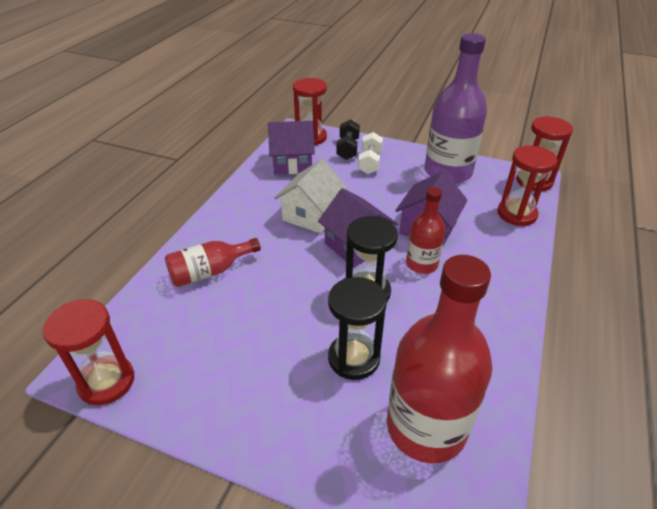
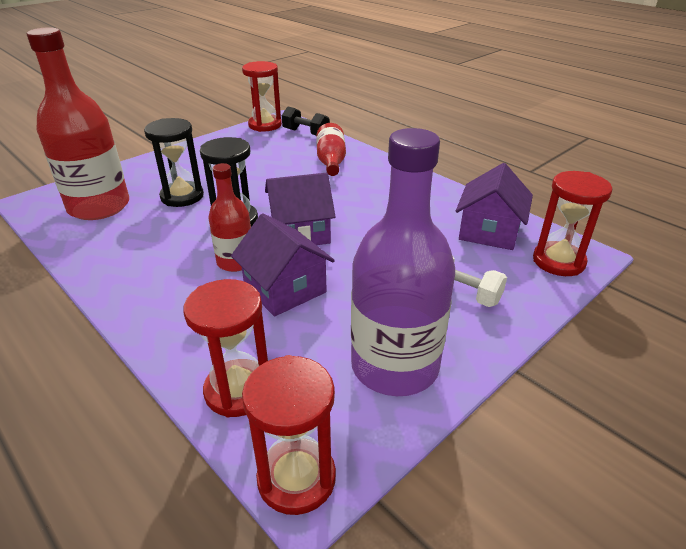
camera: 115 degrees right, 5 degrees down
(311, 215) = (371, 220): white house -> none
(347, 149) = (511, 285): black dumbbell -> black dumbbell (306, 133)

